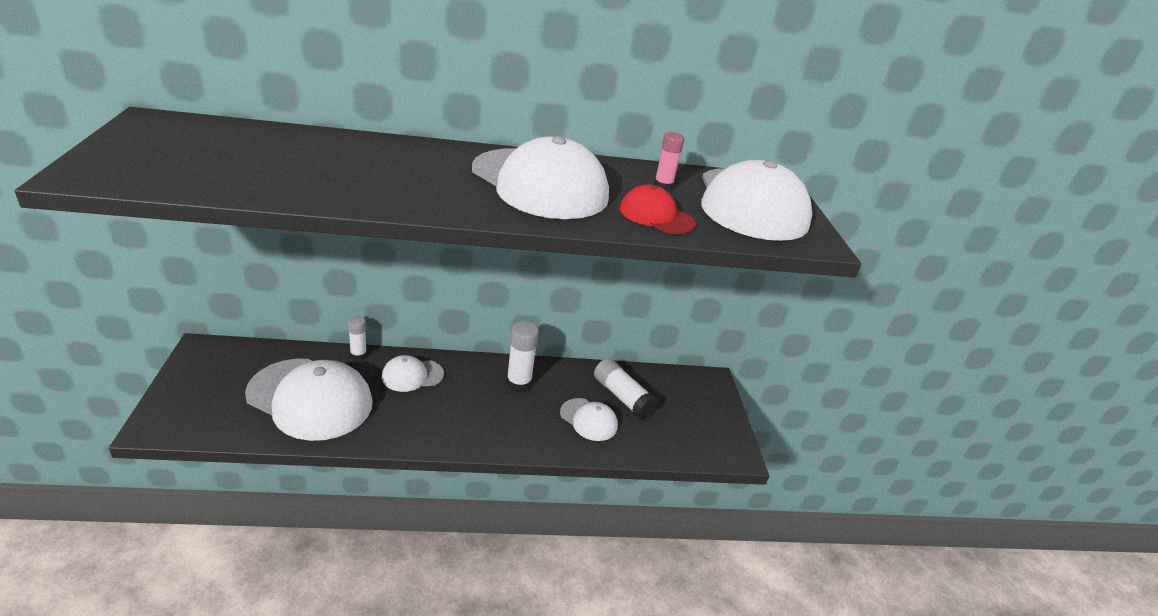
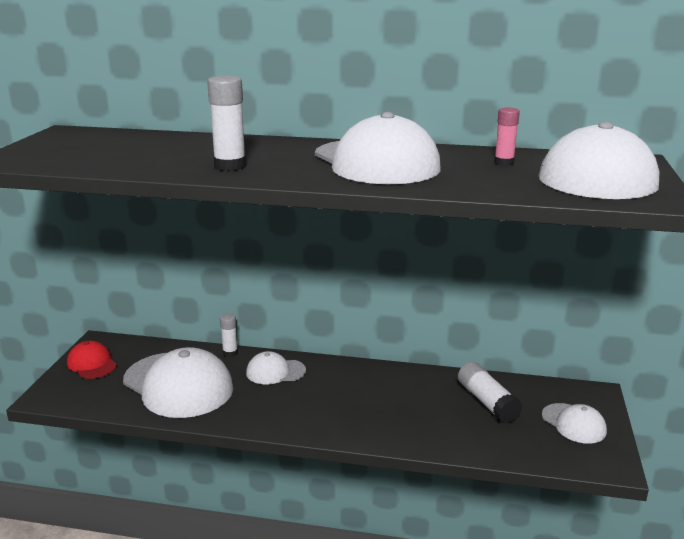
camera: 20 degrees right, 10 degrees down
(519, 383) = (378, 384): white glue stick -> white glue stick (230, 166)
(589, 420) = (445, 420): white cap -> white cap (573, 423)
(656, 216) = (484, 182): red cap -> red cap (92, 364)

